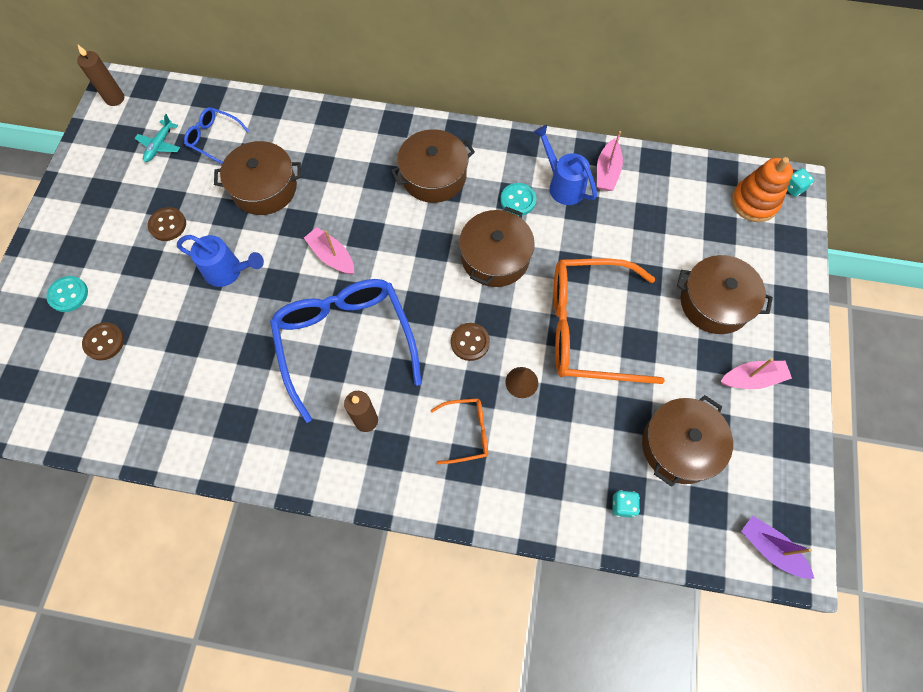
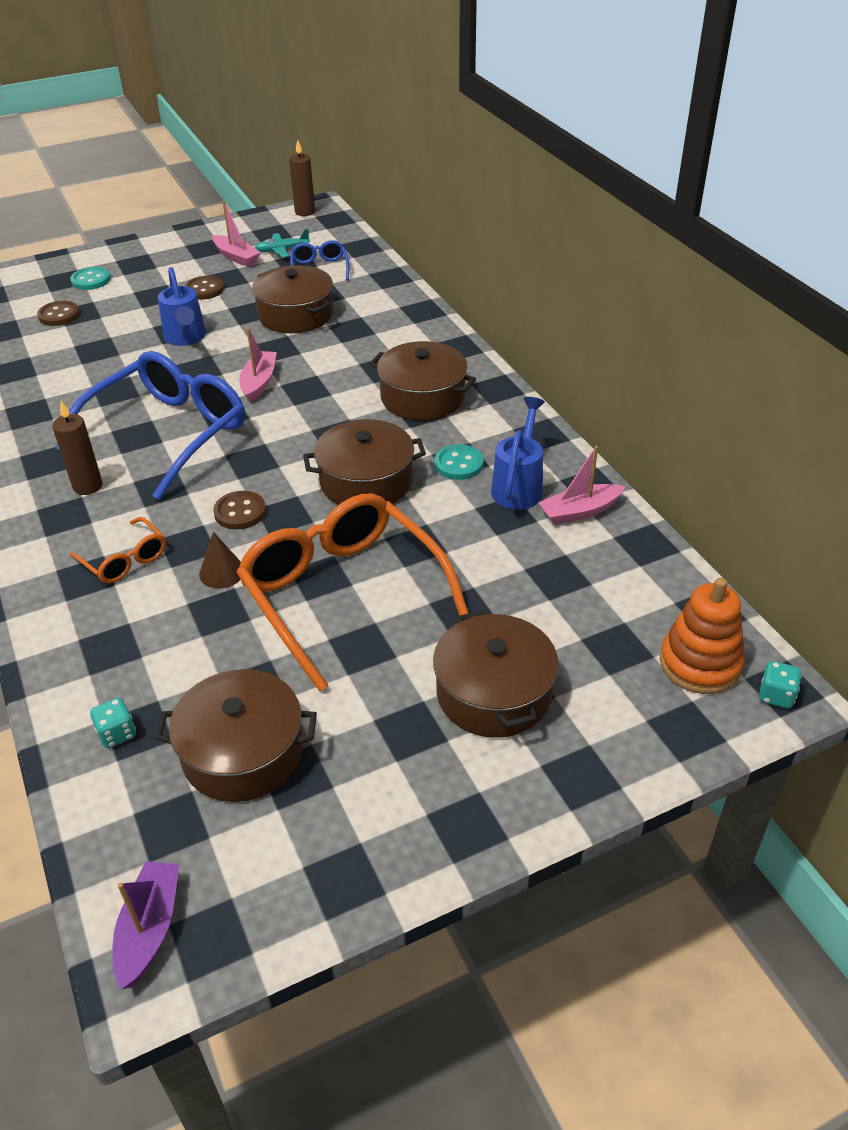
camera: 55 degrees right, 25 degrees down
(752, 378) = (410, 786): pink boat -> pink boat (236, 257)

